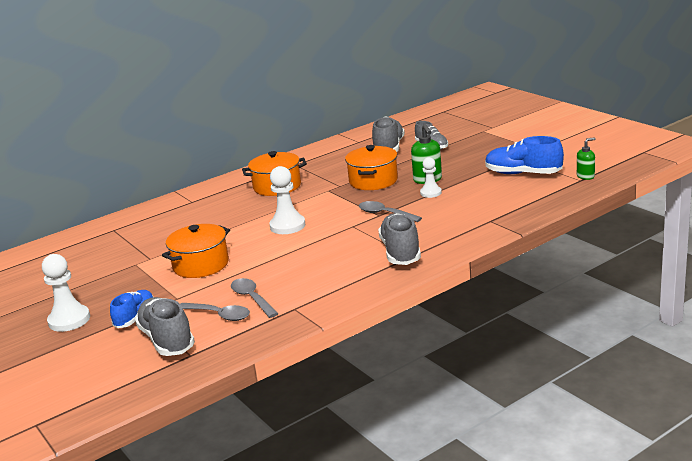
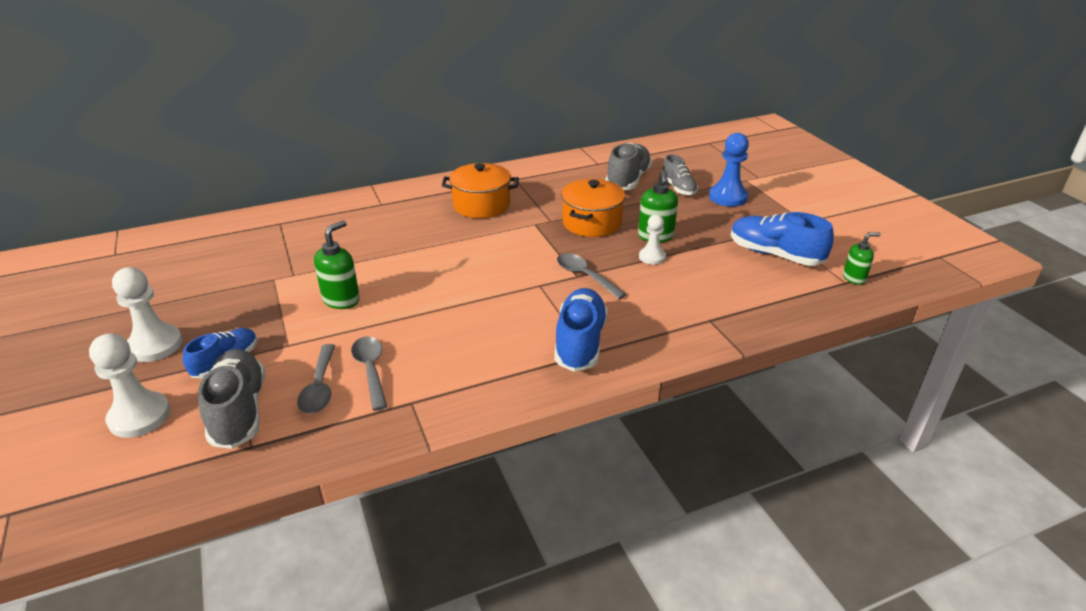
camera: 10 degrees right, 10 degrees up
(201, 265) = (341, 300): orange pot -> green soap dispenser
(219, 315) = (319, 387): grey spoon -> grey spoon turned 45 degrees clockwise
(287, 226) = (466, 265): white pawn -> white pawn (139, 416)
(400, 252) = (580, 343): grey shoe -> blue shoe
(473, 145) = (727, 197): none -> blue pawn

